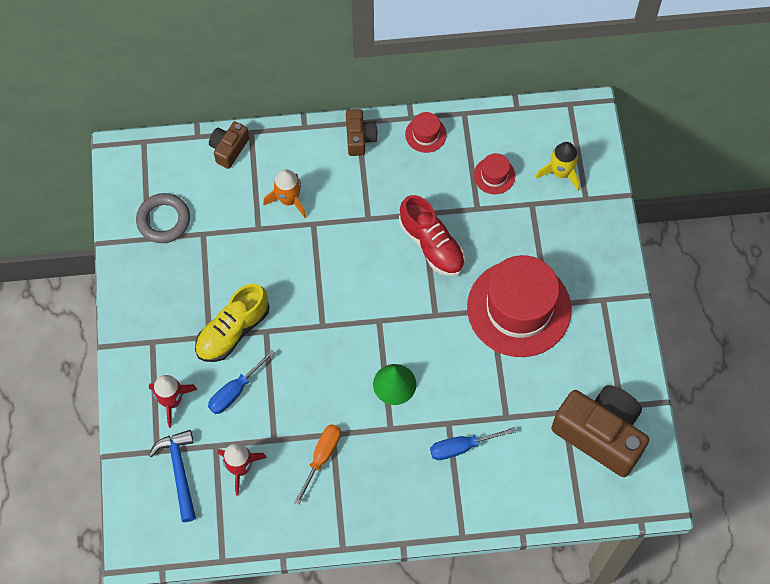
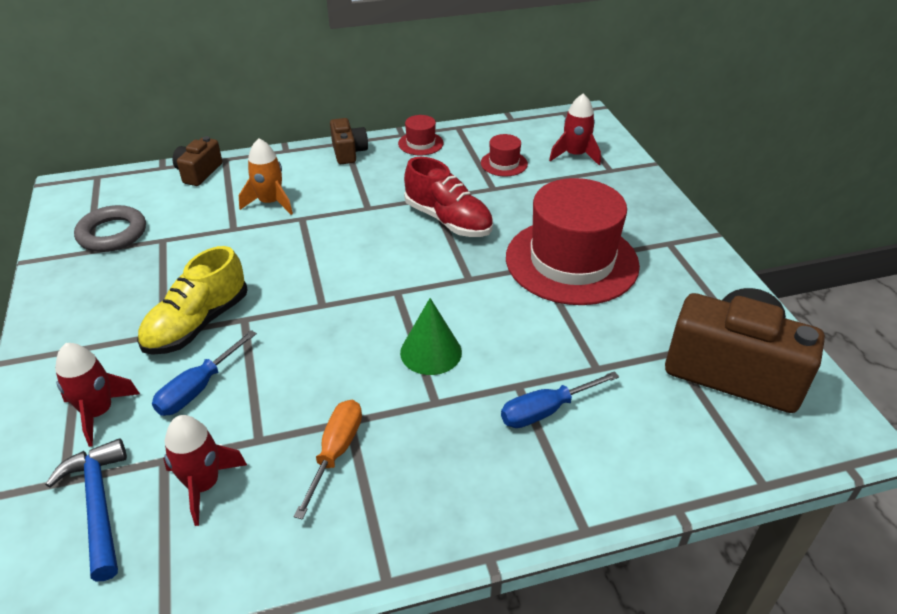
camera: 10 degrees left, 25 degrees down
(560, 173) = (575, 155): yellow rocket -> red rocket

